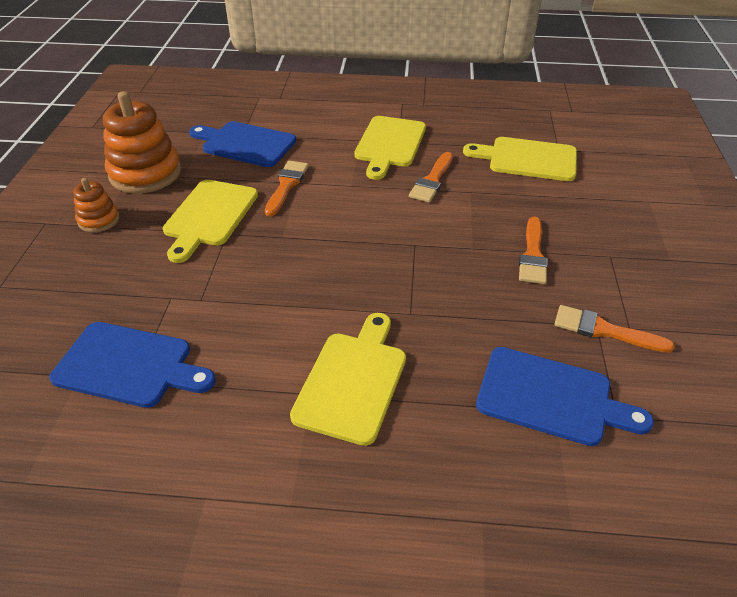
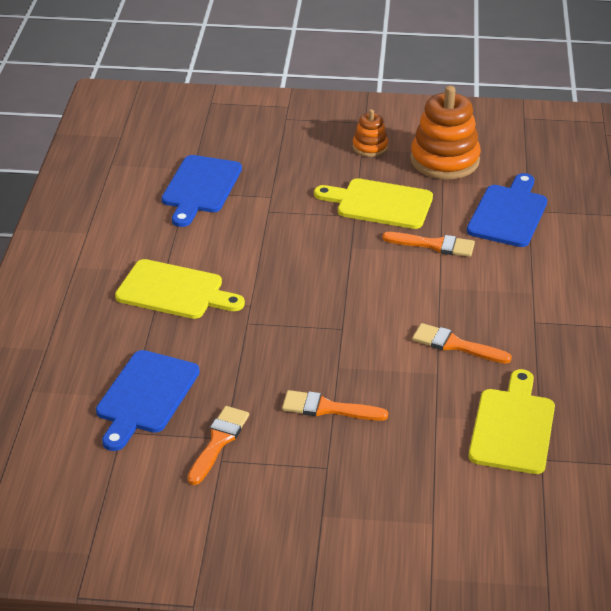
camera: 90 degrees right, 5 degrees down
(389, 144) = (527, 315): yellow cutting board -> none

